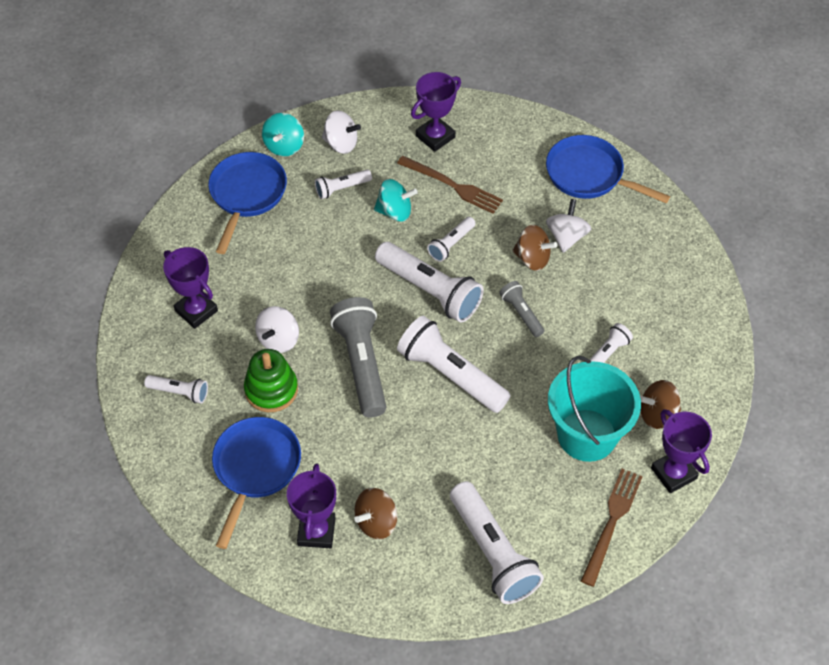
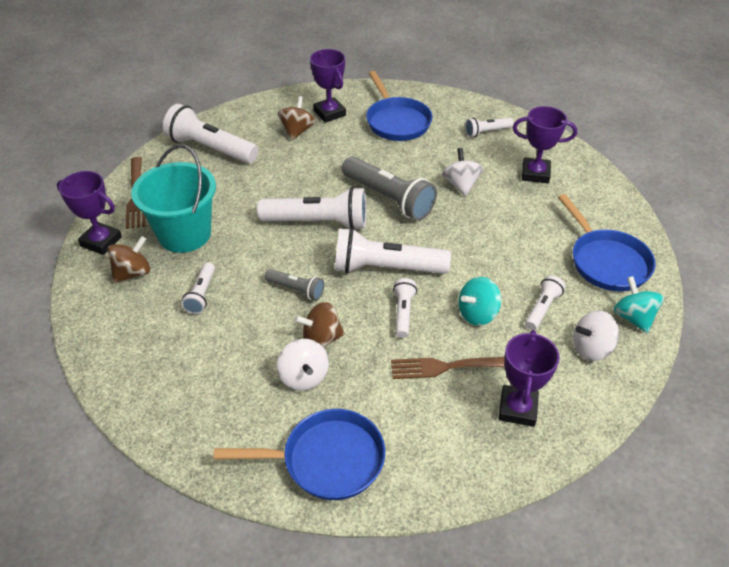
camera: 145 degrees right, 10 degrees down
(271, 390) = (432, 158): green stacking toy -> none

